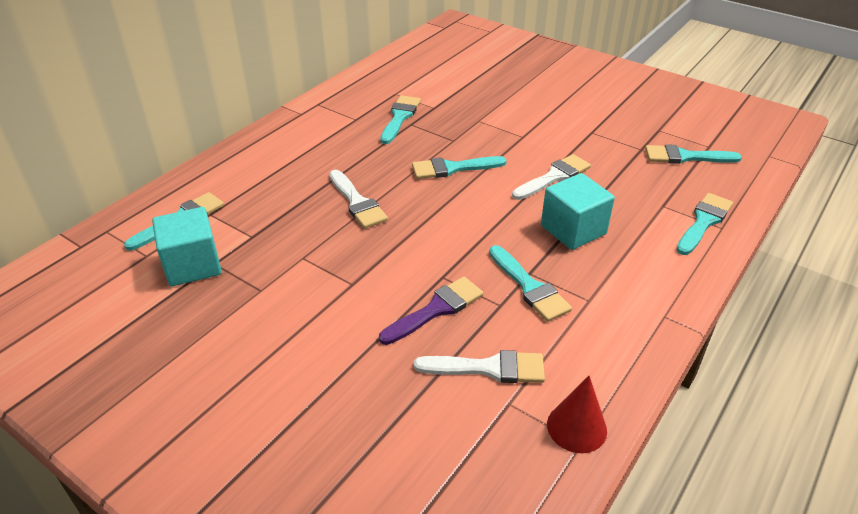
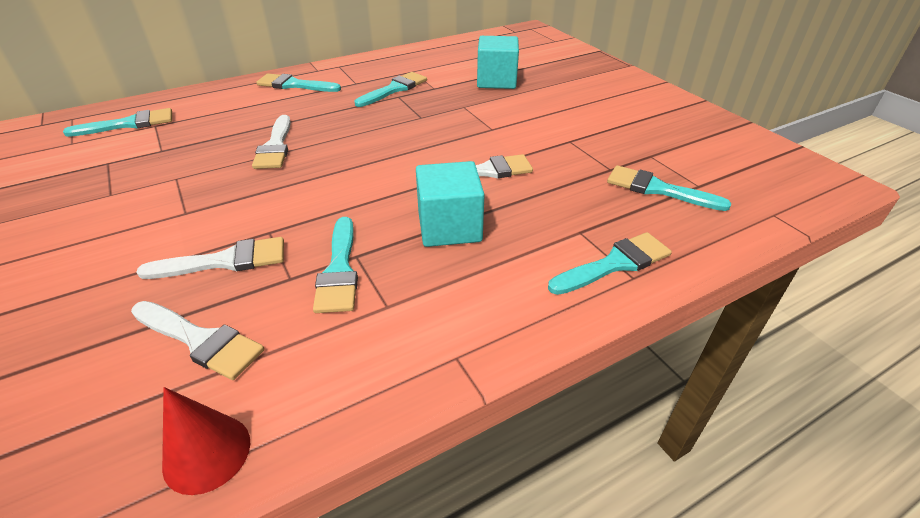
camera: 25 degrees right, 0 degrees up
(193, 265) = (90, 159): turquoise cube -> turquoise cube (496, 81)
(436, 309) = (225, 261): purple brush -> white brush
(452, 168) = (392, 140): turquoise brush -> turquoise brush (294, 85)

